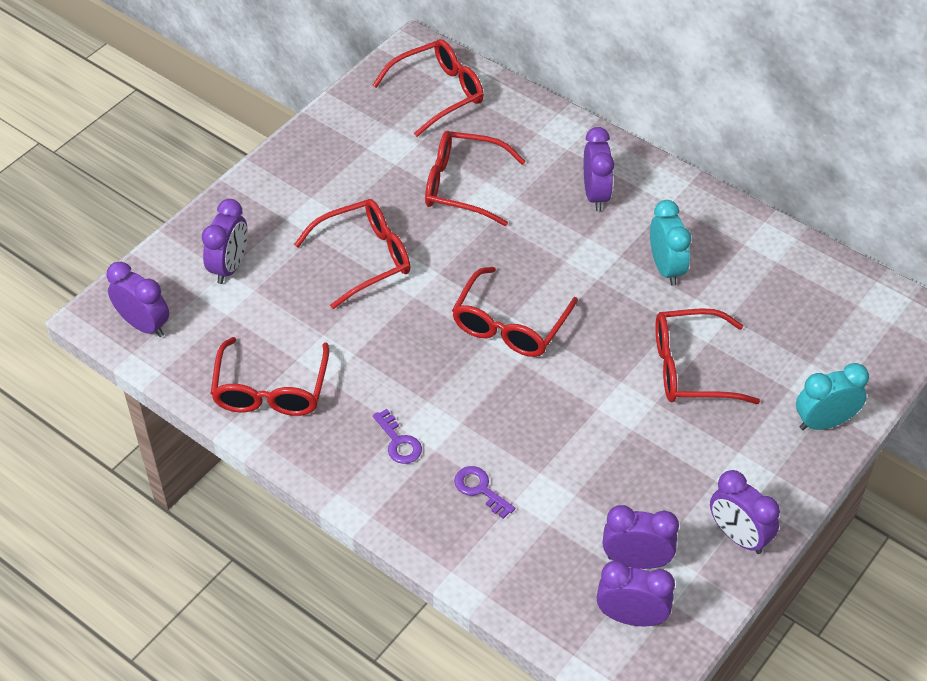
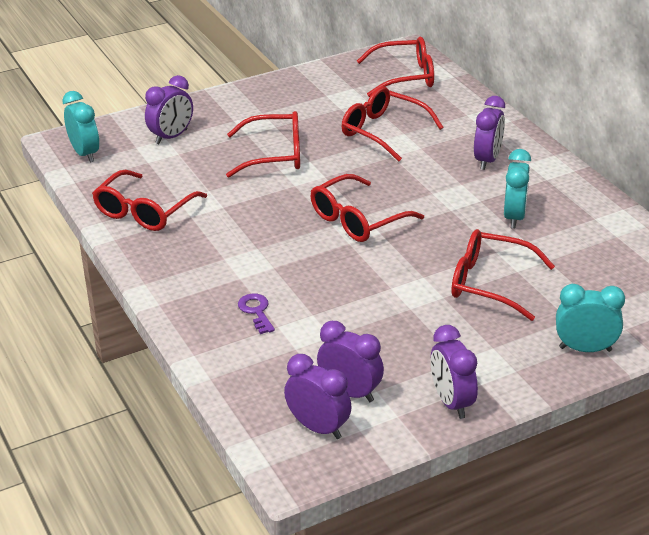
camera: 25 degrees right, 15 degrees down
(144, 325) = (85, 154): purple clock -> turquoise clock
(399, 442) = (215, 266): purple key -> none

